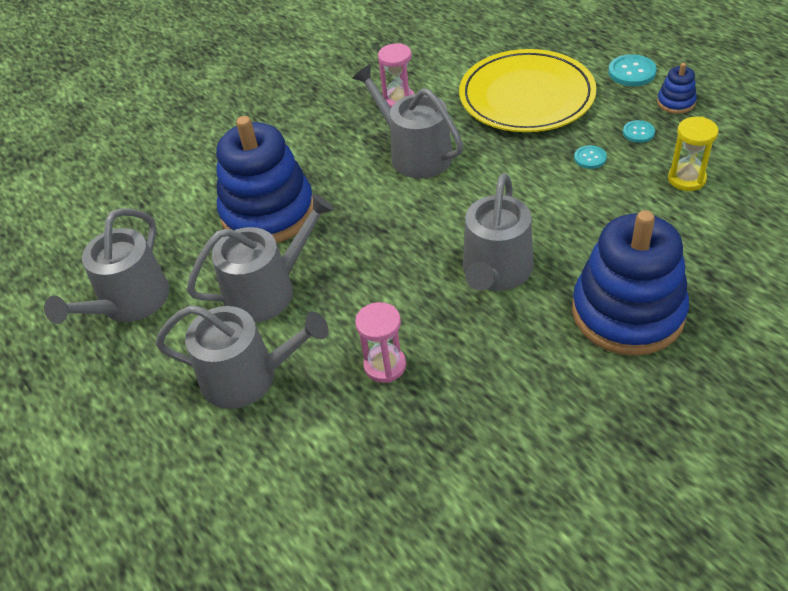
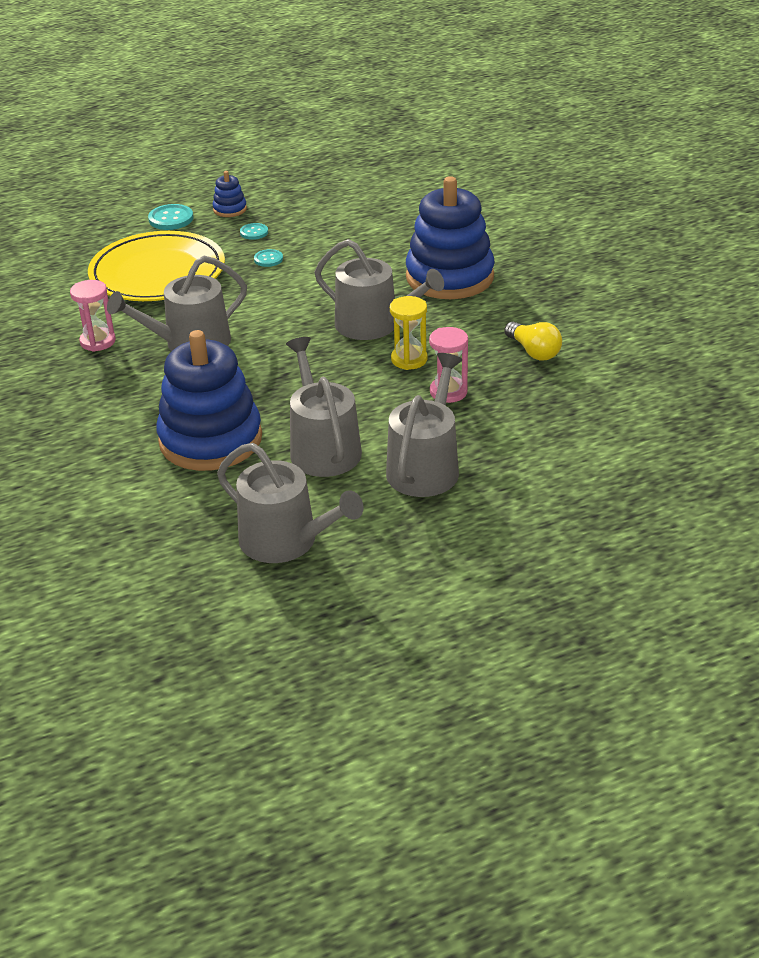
camera: 80 degrees left, 10 degrees down
(492, 430) = (534, 351): none -> yellow light bulb
(686, 179) = (325, 225): yellow hourglass -> yellow hourglass (409, 359)

